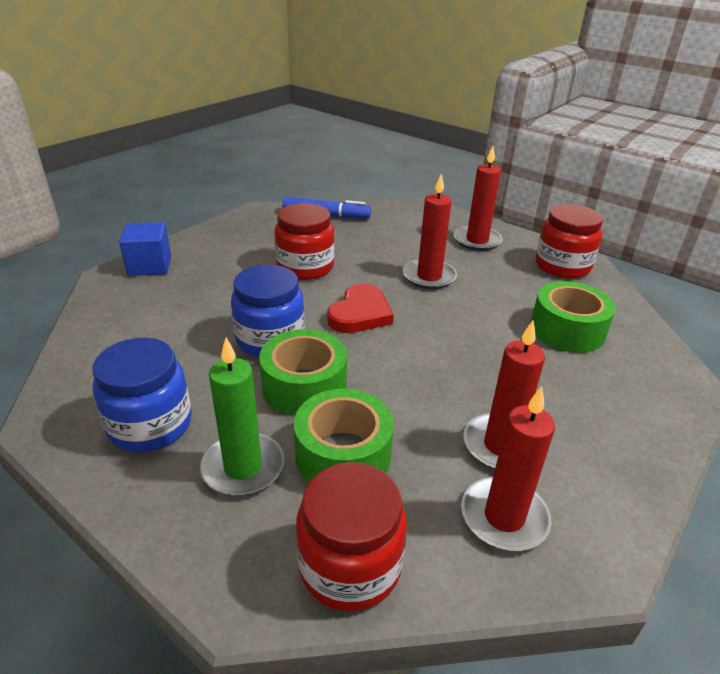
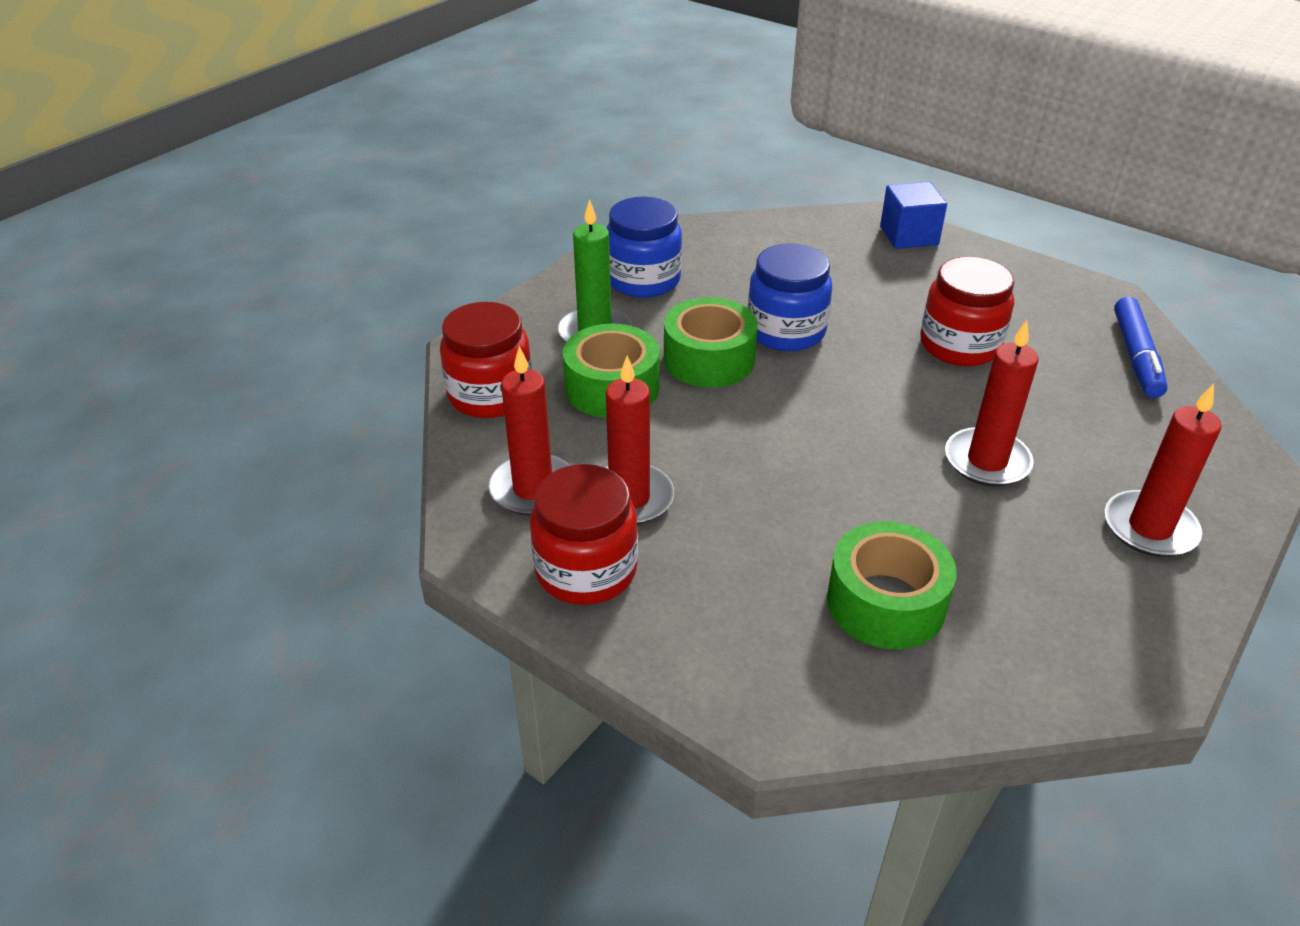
camera: 90 degrees right, 5 degrees up
(360, 313) = (860, 395): red heart -> none
(562, 266) = (1108, 638): red jar -> red jar (586, 570)

